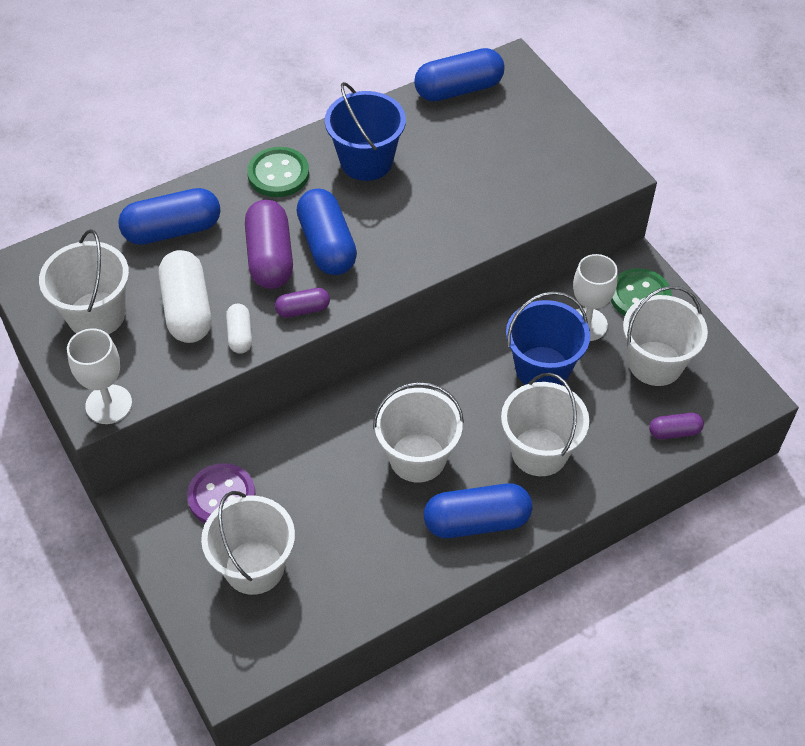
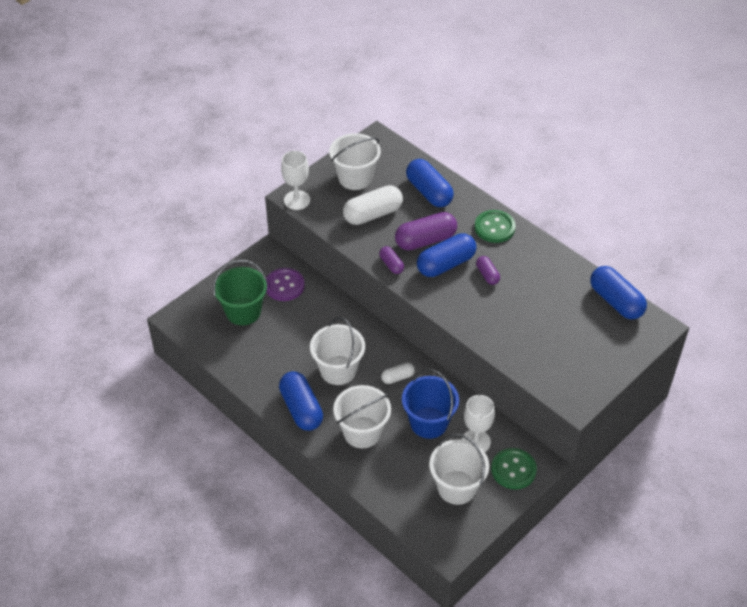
camera: 75 degrees right, 5 degrees down
(240, 335) = (362, 241): white capsule -> white capsule (397, 377)
(254, 567) = (243, 311): white bucket -> green bucket
(366, 161) = (525, 267): blue bucket -> none
(674, 432) = (402, 506): purple capsule -> purple capsule (487, 275)

